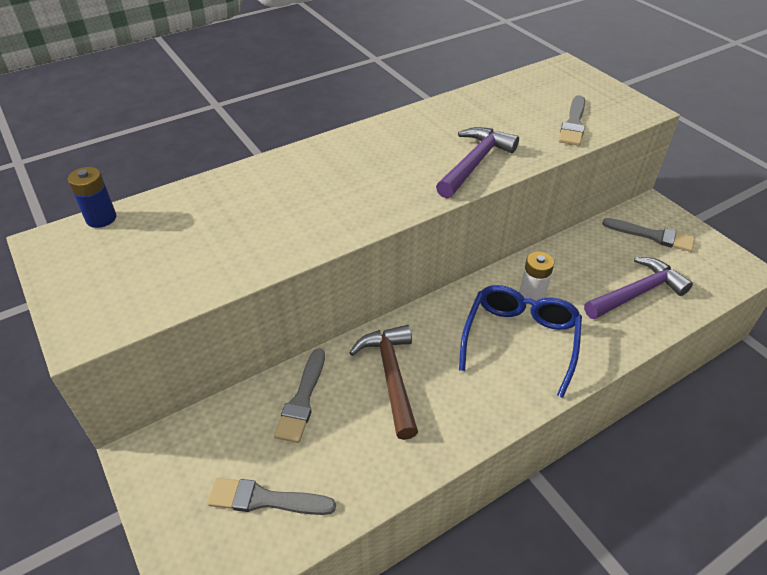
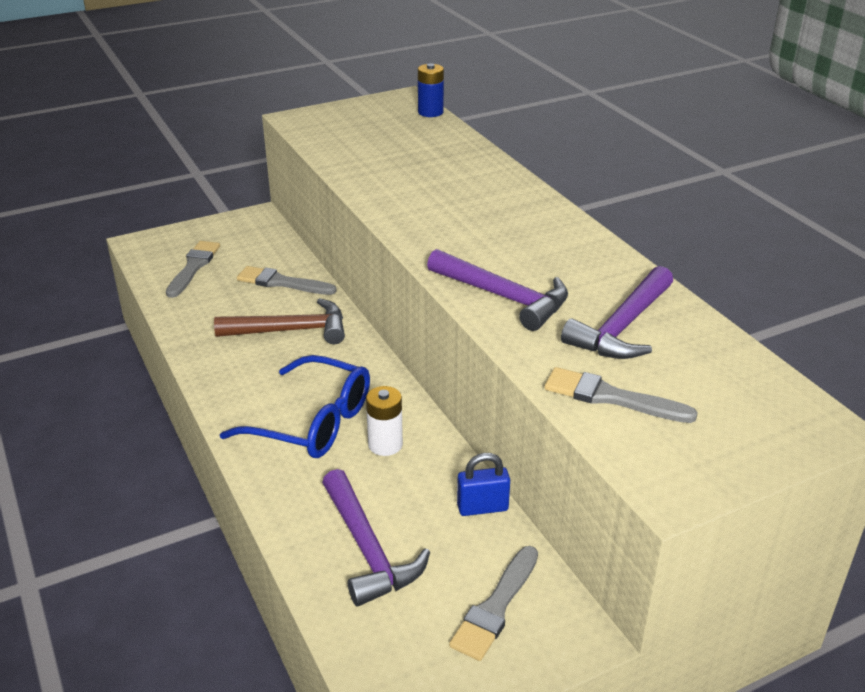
camera: 95 degrees right, 10 degrees down
(495, 117) = (622, 327): none -> purple hammer
(575, 243) = (482, 507): none -> blue padlock

